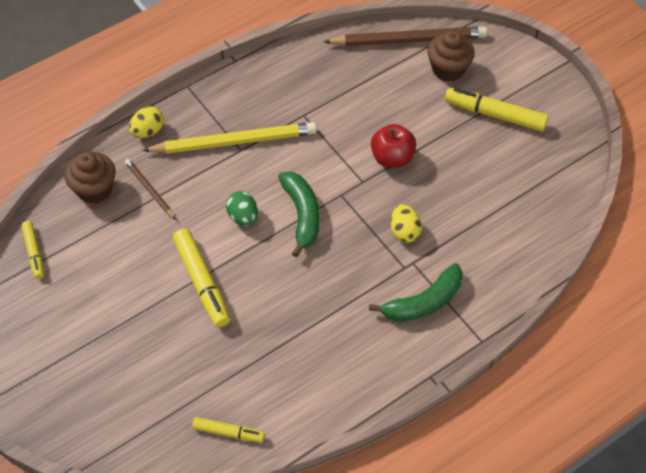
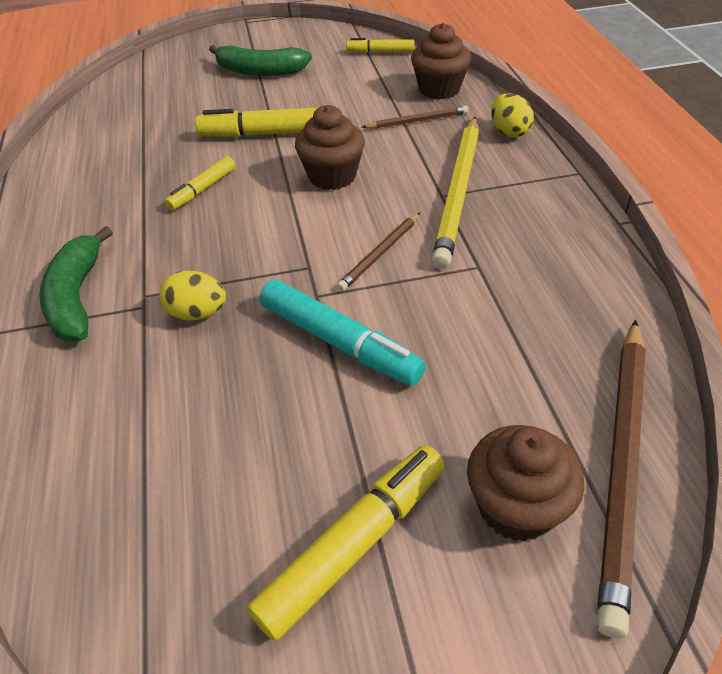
camera: 115 degrees right, 10 degrees down
(228, 432) = (89, 121): yellow marker -> yellow marker (202, 189)
(243, 217) = (332, 176): green egg -> brown cupcake
(302, 215) = (300, 223): green banana -> green banana (260, 71)
(313, 163) = (380, 254): none -> brown pencil
(392, 158) = (339, 342): red apple -> turquoise marker

